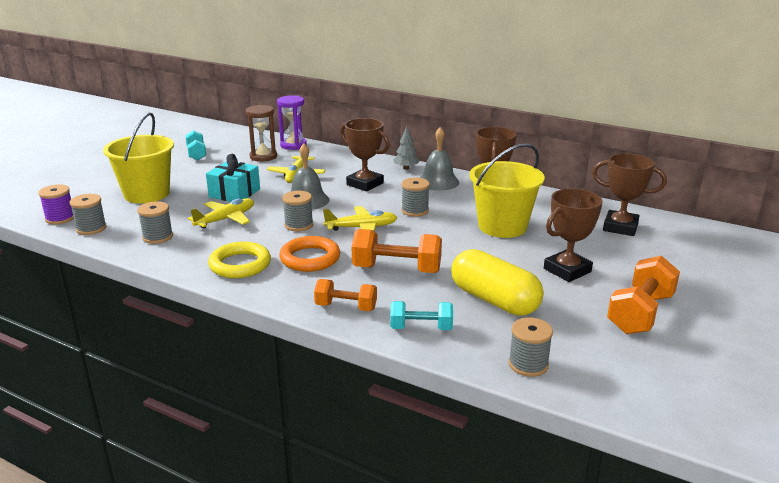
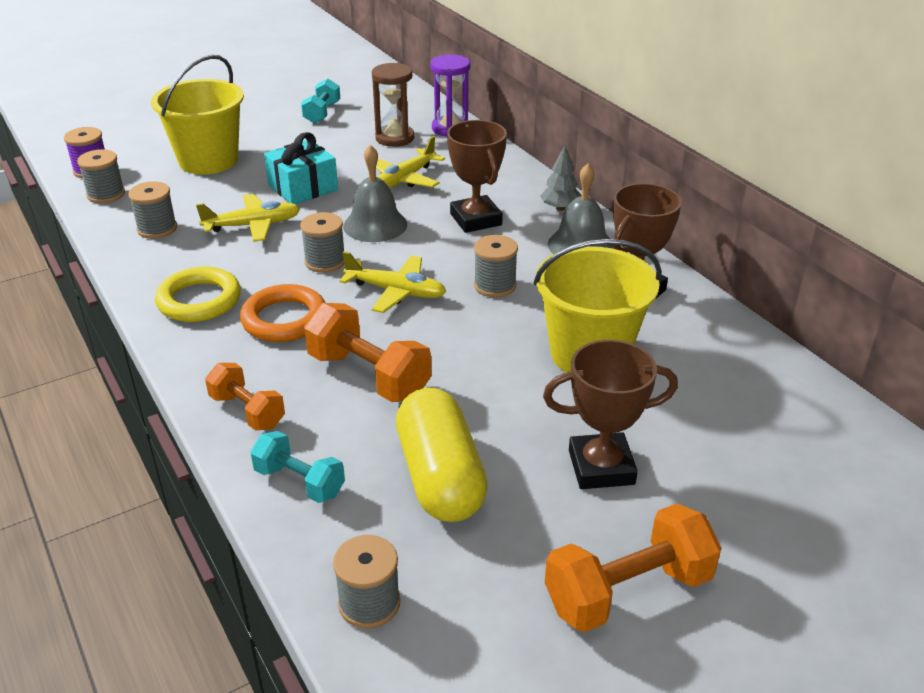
camera: 30 degrees right, 10 degrees up
(620, 227) = (777, 419): brown trophy -> none

